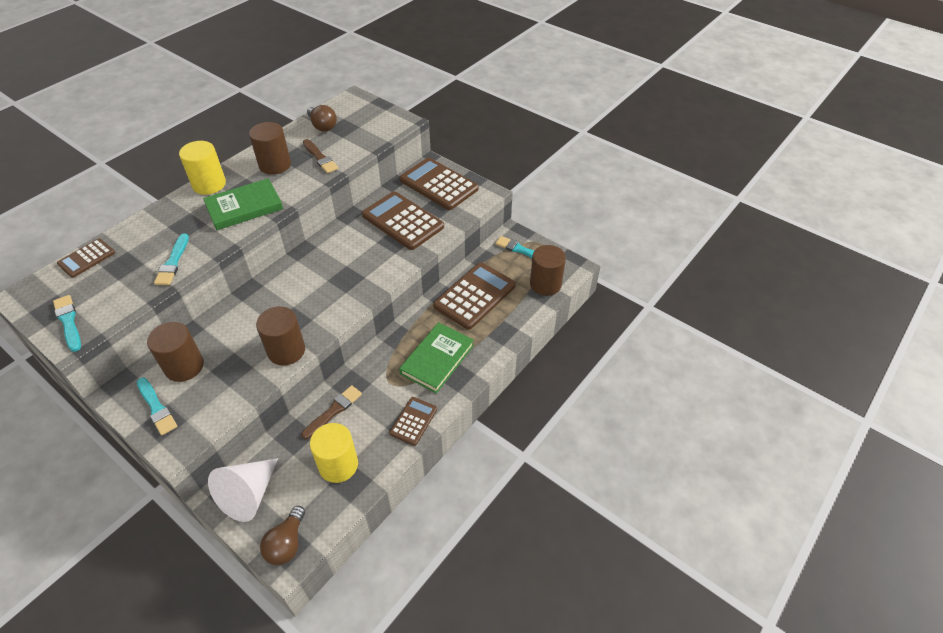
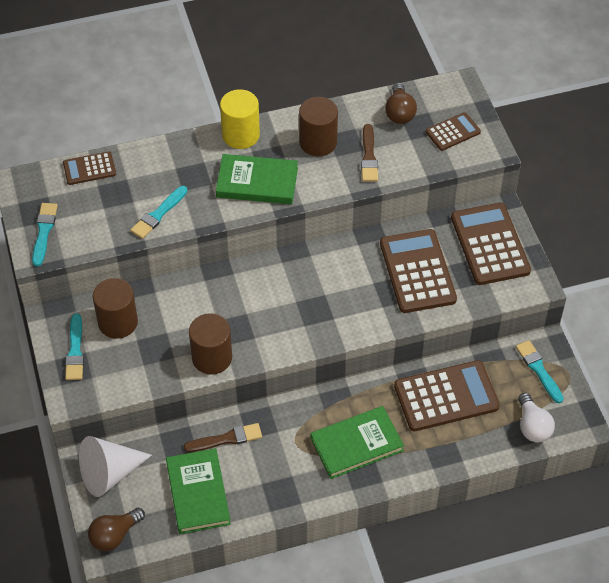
camera: 35 degrees right, 5 degrees up
(338, 465) = (198, 493): yellow cylinder -> green book
(413, 421) = (290, 493): brown calculator -> brown calculator (453, 132)
(545, 284) = (532, 426): brown cylinder -> white light bulb

